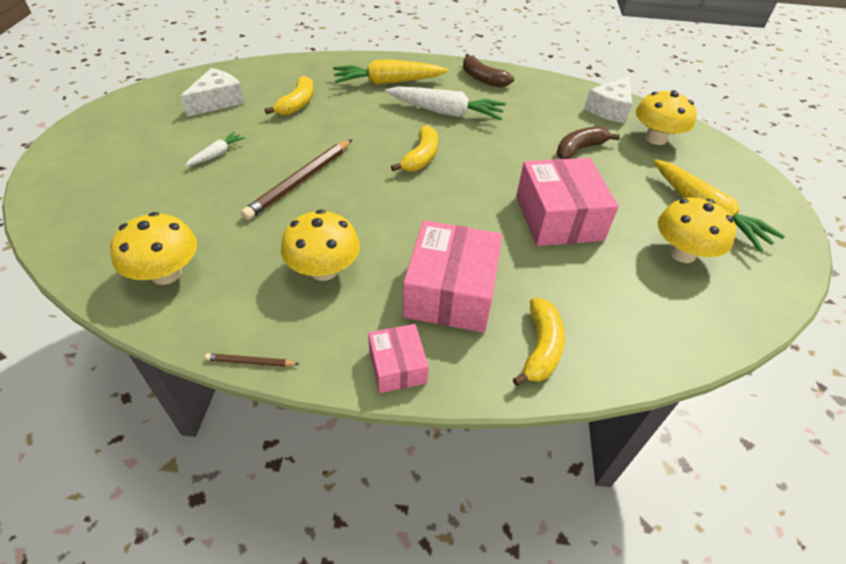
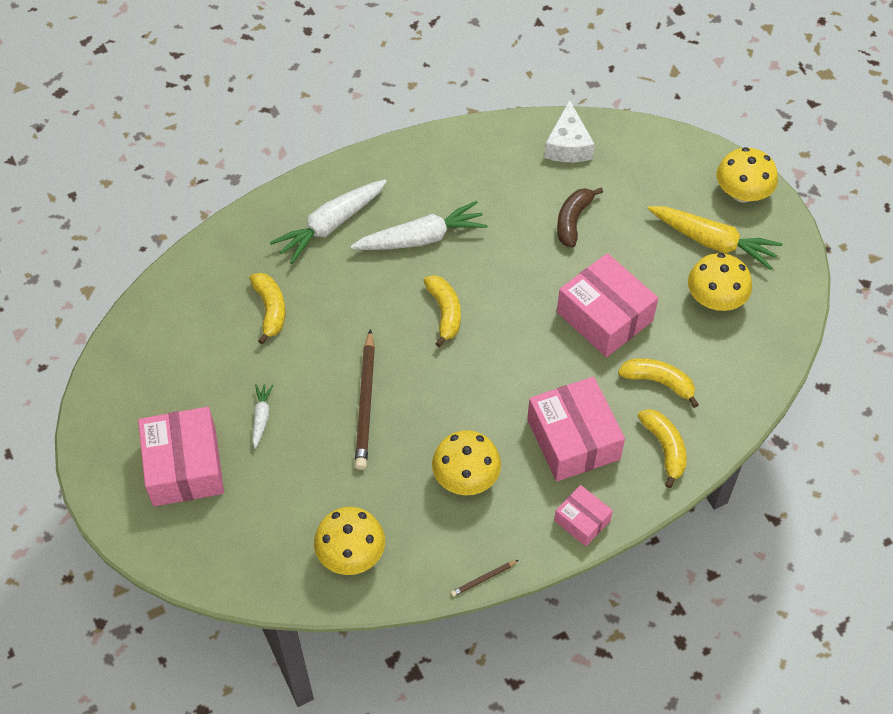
camera: 30 degrees left, 10 degrees up
(130, 156) = (184, 466): none -> pink box
(218, 101) = (188, 352): white cheese -> none
(388, 82) = (330, 225): yellow carrot -> white carrot
(483, 79) = (419, 165): brown banana -> none
(576, 289) = (658, 382): none -> yellow banana
(655, 138) = (630, 166): yellow mushroom -> yellow mushroom (742, 193)

